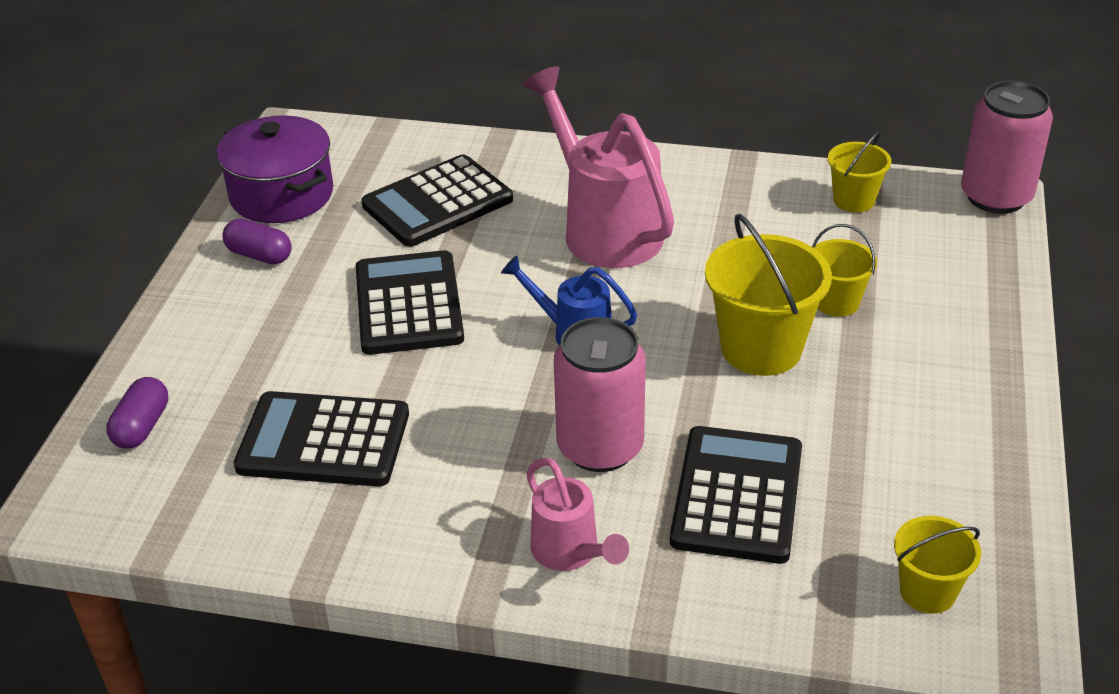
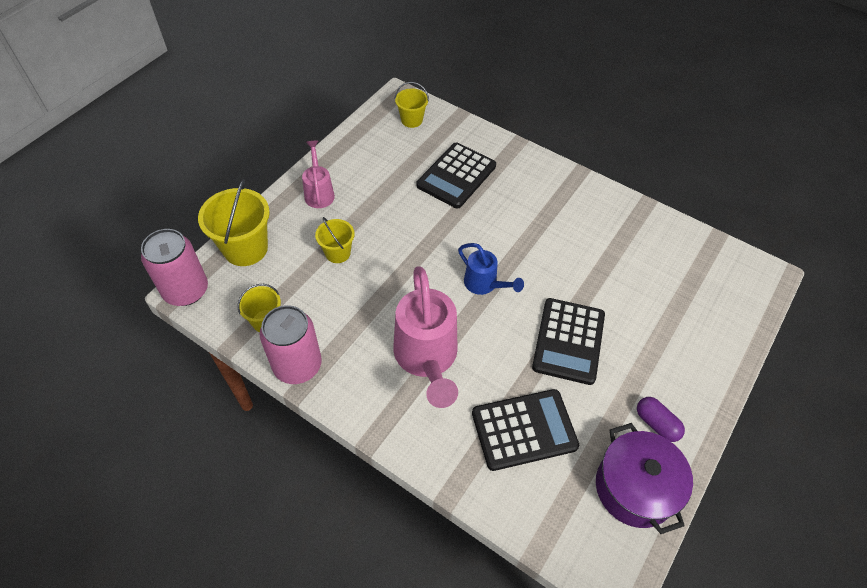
camera: 160 degrees left, 15 degrees up
(142, 427) = (729, 309): purple capsule -> none
(323, 441) = (633, 266): black calculator -> none
(570, 553) = (537, 177): pink watering can -> pink watering can (319, 192)
(600, 447) = (503, 217): pink can -> pink can (297, 365)
(761, 348) = (396, 240): yellow bucket -> yellow bucket (245, 248)

